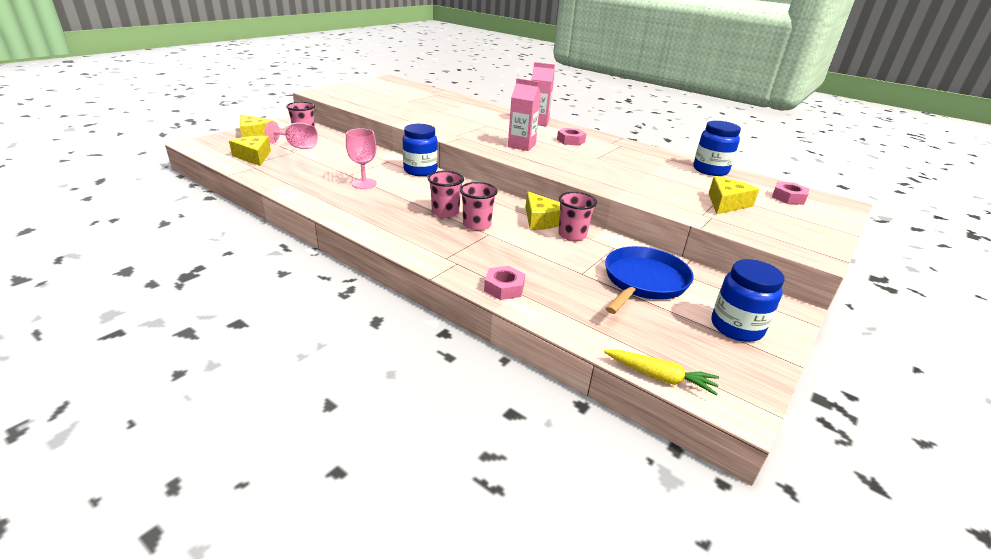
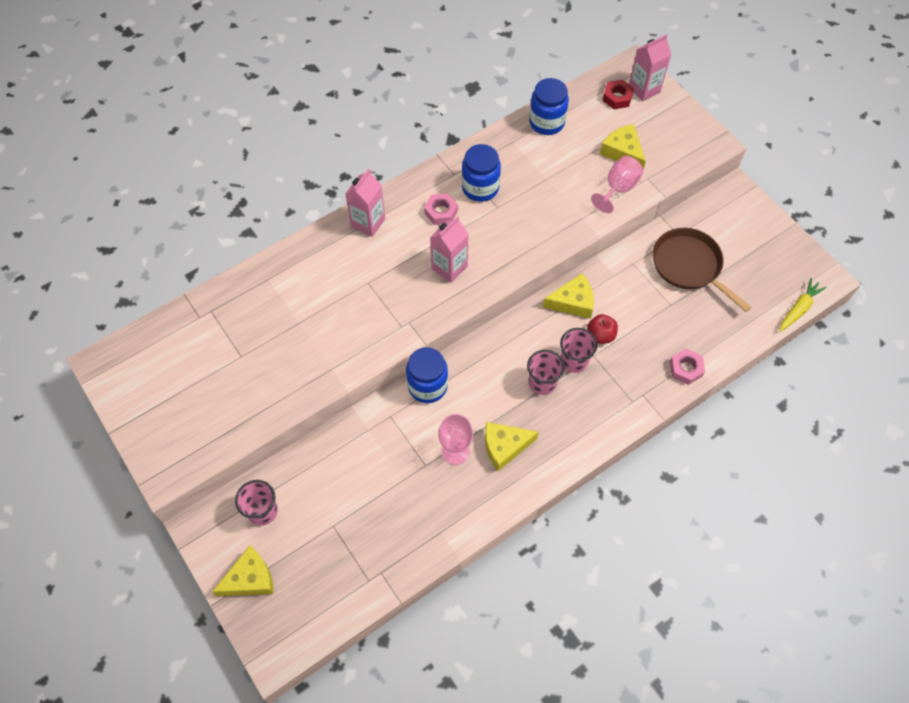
camera: 70 degrees left, 30 degrees up
(254, 156) = (341, 575): yellow cheese -> yellow cheese (504, 446)
(297, 146) = (314, 521): pink goblet -> pink goblet (618, 188)
(514, 236) = (600, 335): none -> red apple
(572, 235) = (606, 287): pink cup -> none
(643, 281) = (689, 266): blue pan -> brown pan
(736, 327) = (753, 236): blue jar -> blue jar (480, 188)
(788, 198) = (617, 97): pink nut -> red nut
(821, 210) = (644, 89): none -> pink carton

